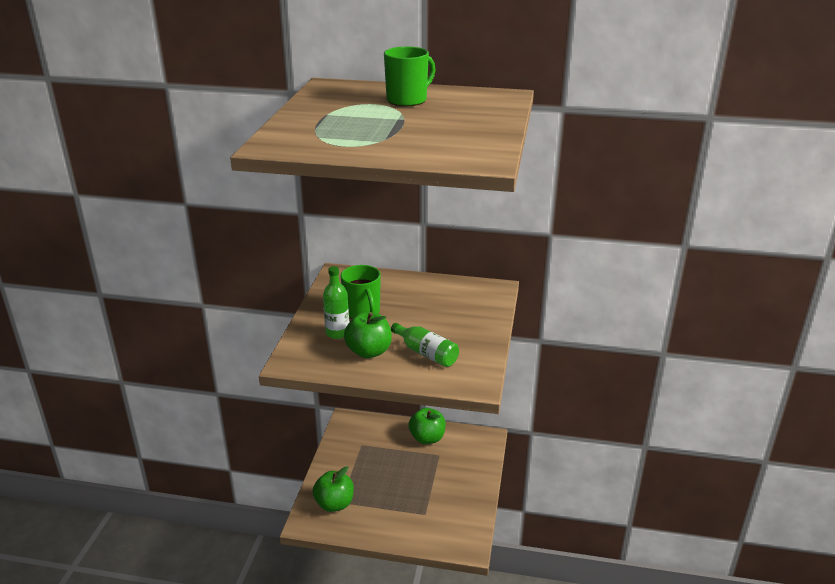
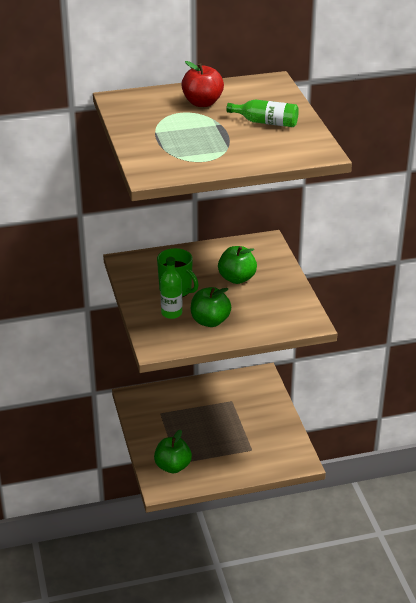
camera: 25 degrees left, 5 degrees up
(408, 100) = (202, 103): green mug -> red apple
(426, 353) = (255, 310): green bottle -> green bottle (266, 122)
(427, 438) = (212, 390): green apple -> green apple (237, 278)

